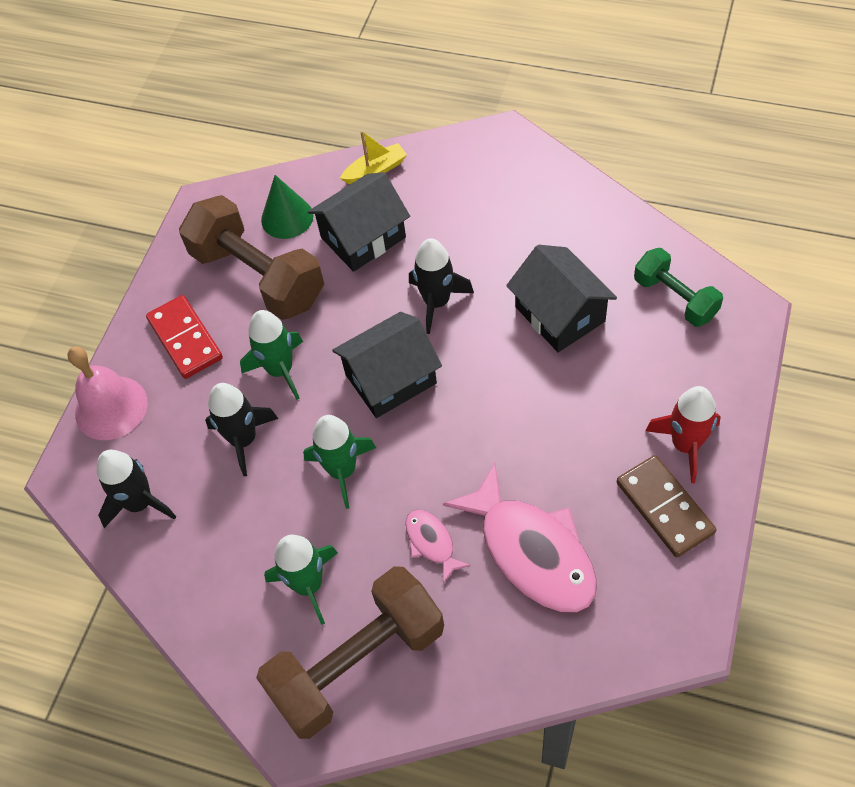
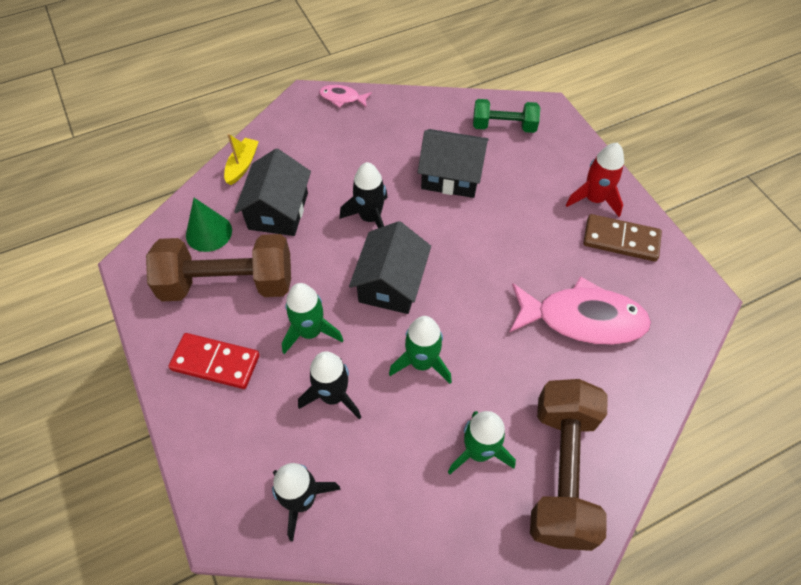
camera: 50 degrees left, 0 degrees up
(111, 407) = (206, 453): pink bell -> none
(431, 543) = (523, 361): pink fish -> pink fish (342, 98)

